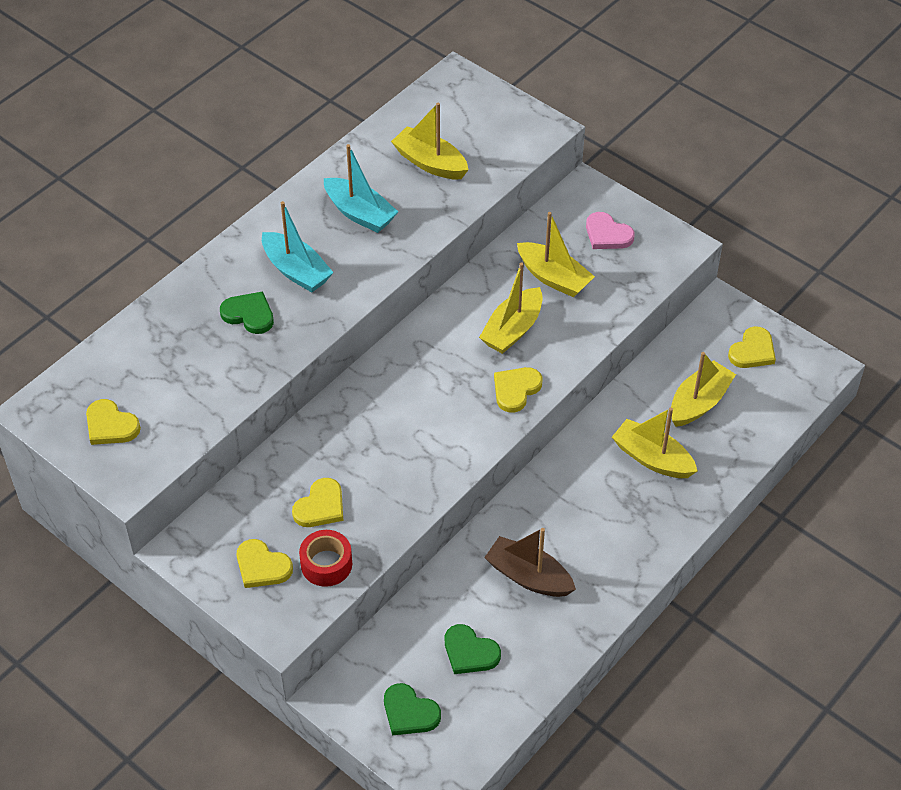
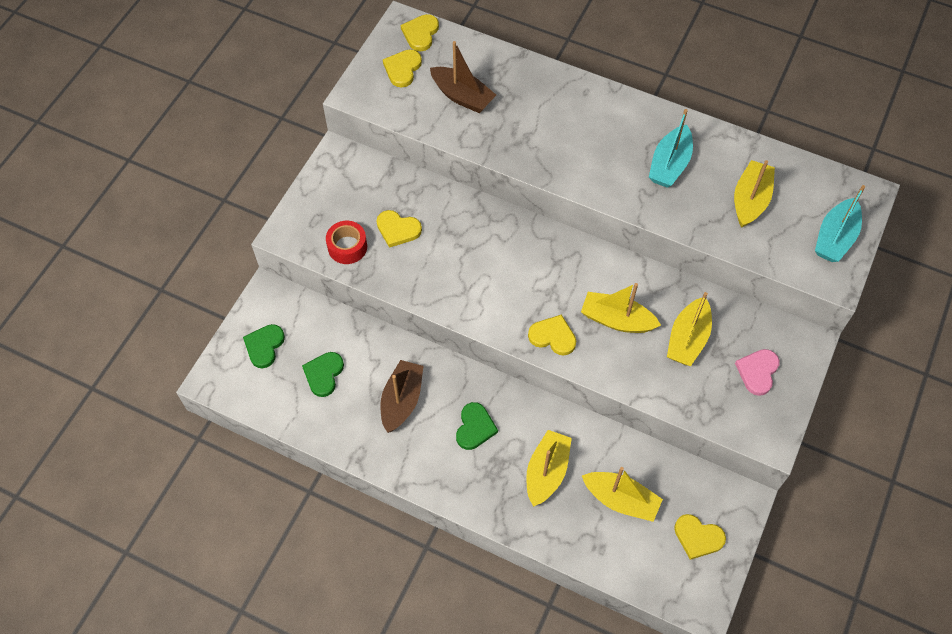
camera: 75 degrees right, 10 degrees up
(182, 374) = (462, 96): none -> brown boat
(249, 314) = (534, 120): green heart -> green heart (475, 427)
(262, 566) = (335, 207): yellow heart -> yellow heart (420, 34)
(296, 271) = (590, 138): turquoise boat -> turquoise boat (835, 238)

